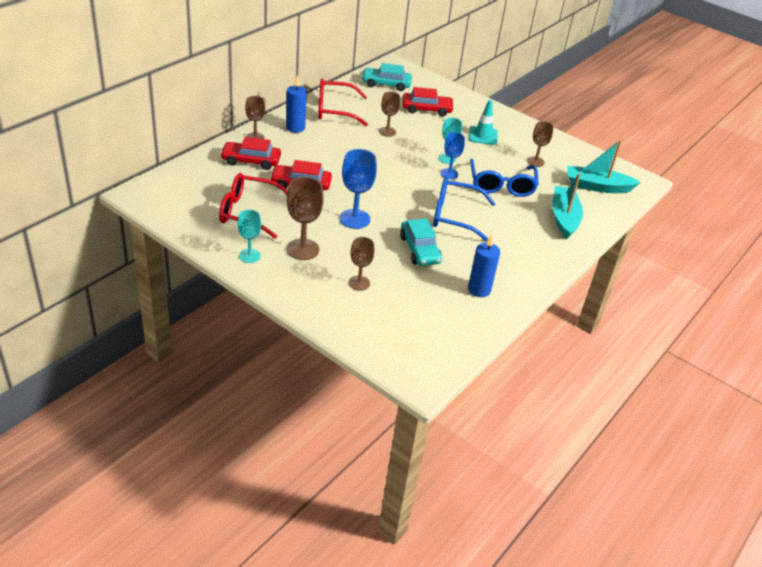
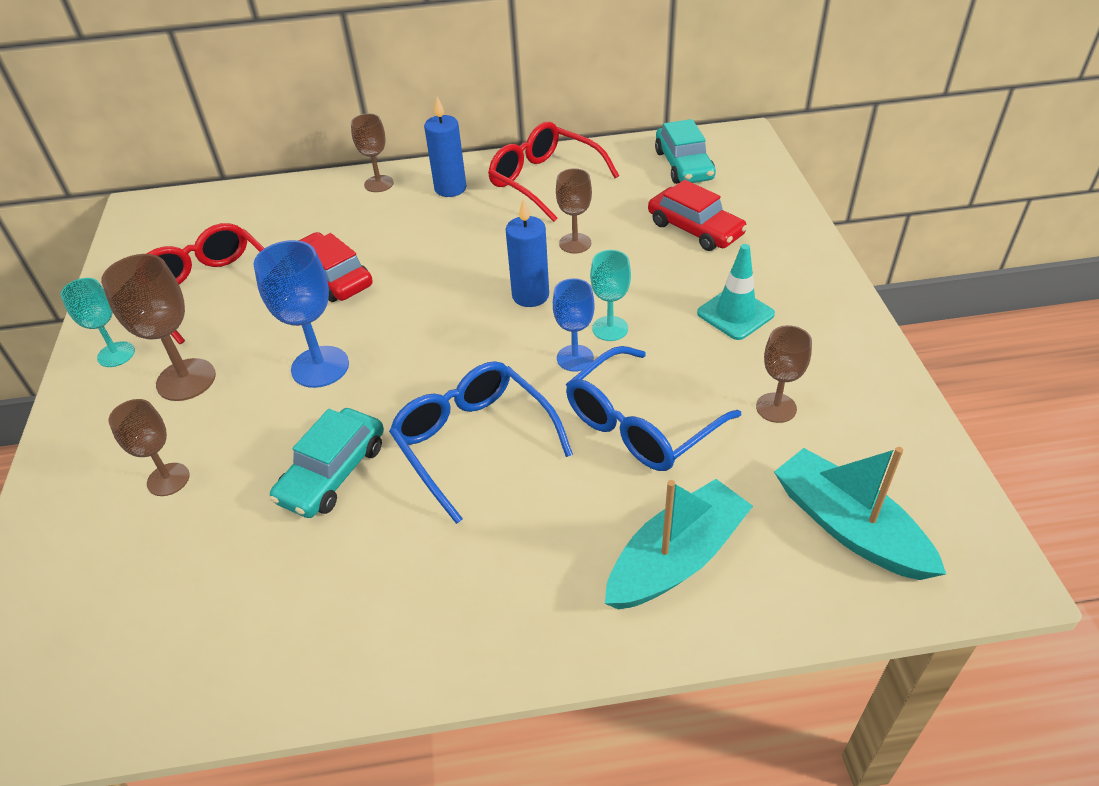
camera: 50 degrees right, 5 degrees up
(251, 161) = (324, 215): red car -> none
(386, 84) = (683, 165): turquoise car -> turquoise car turned 150 degrees counterclockwise
(479, 290) = (310, 612): blue candle -> blue candle (530, 295)

